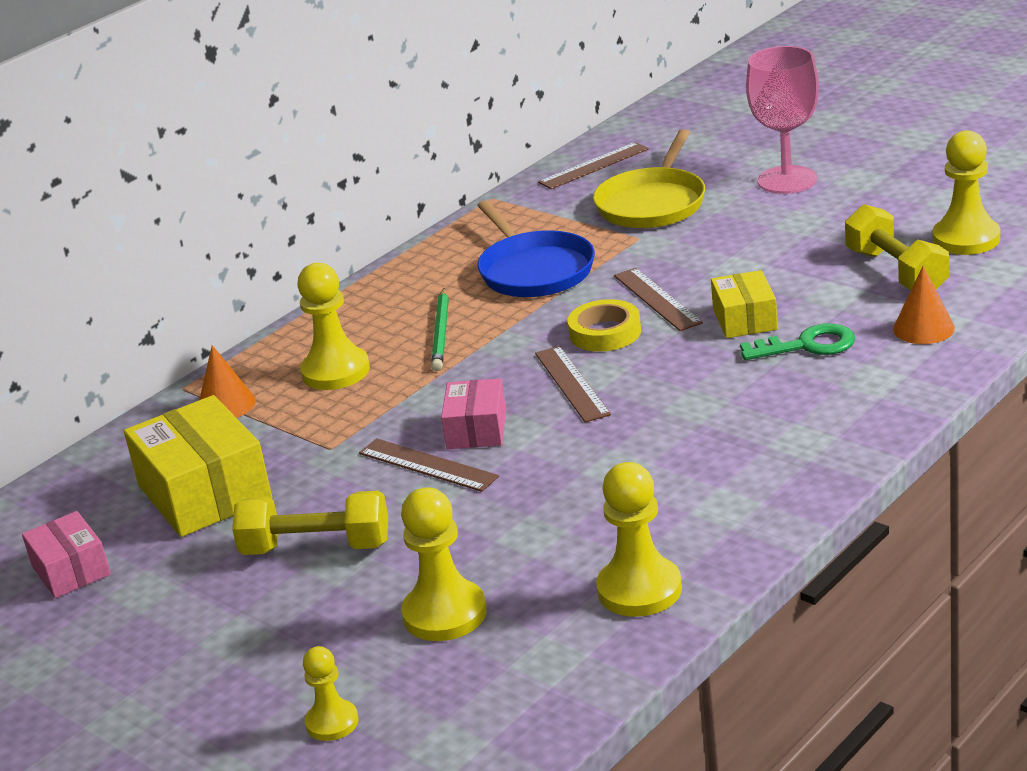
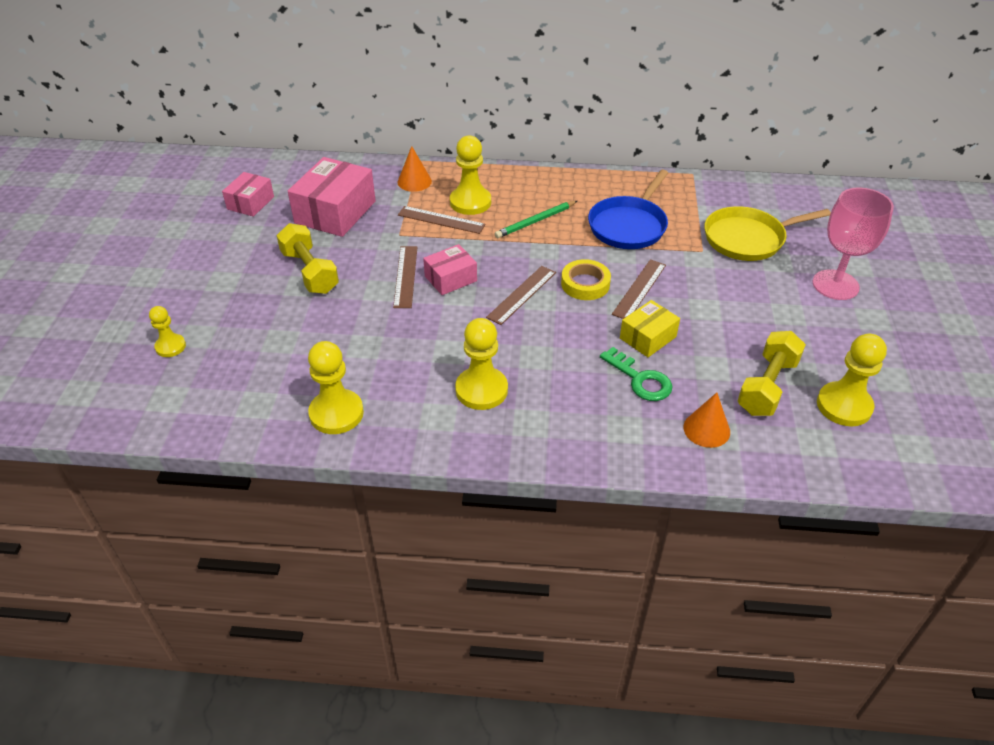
camera: 50 degrees right, 15 degrees up
(204, 492) = (335, 212): yellow box -> pink box
(444, 614) = (277, 345): yellow pawn -> yellow pawn (481, 390)
(593, 166) = (768, 195): brown ruler -> brown ruler (441, 220)

